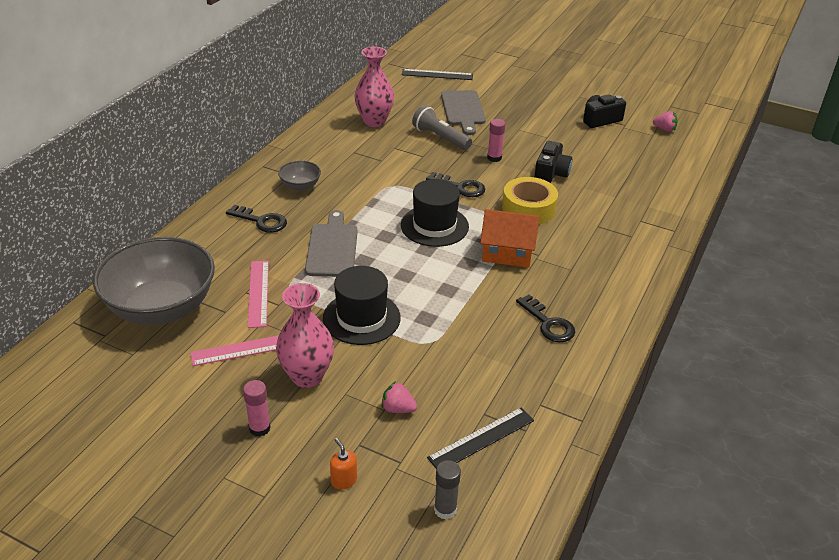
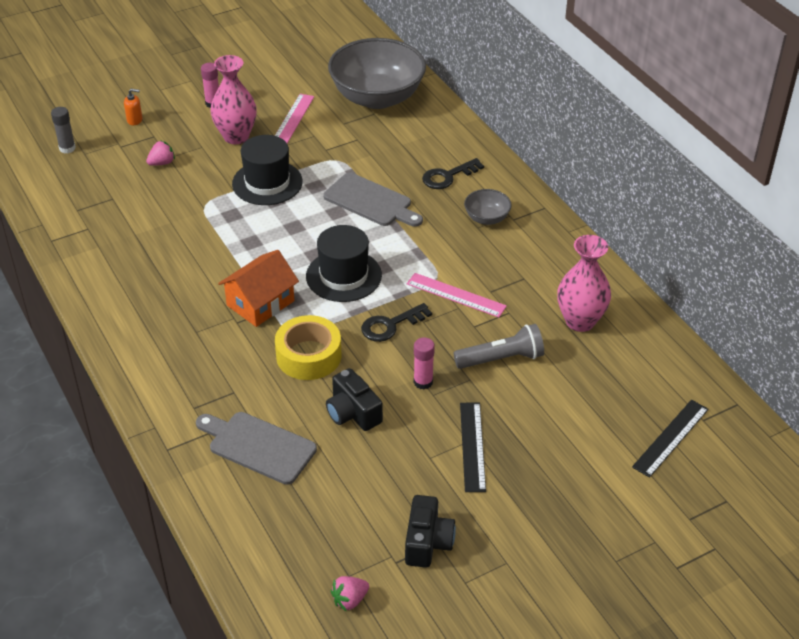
camera: 125 degrees right, 5 degrees up
(258, 293) = (349, 144): pink ruler -> pink ruler (456, 295)
(463, 110) = (553, 413): grey cutting board -> grey cutting board (258, 446)
(481, 439) = (95, 187): black ruler -> black ruler (472, 446)
(548, 323) = (152, 277): black key -> none

